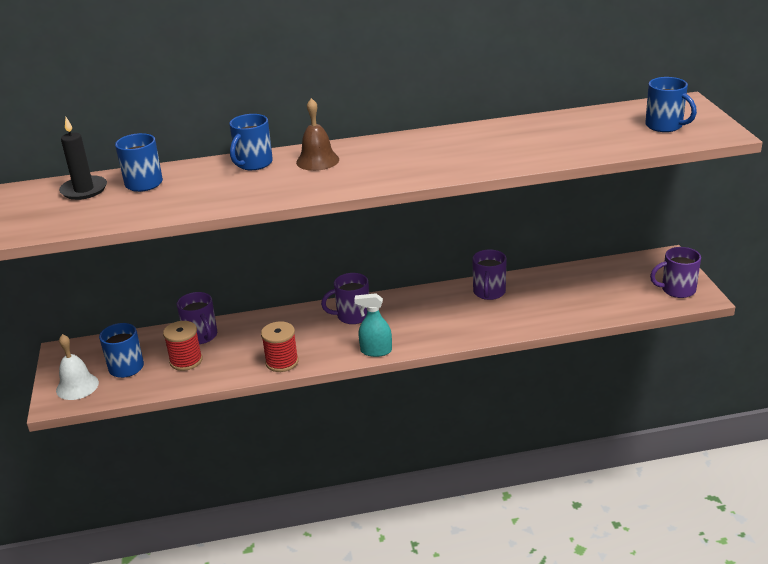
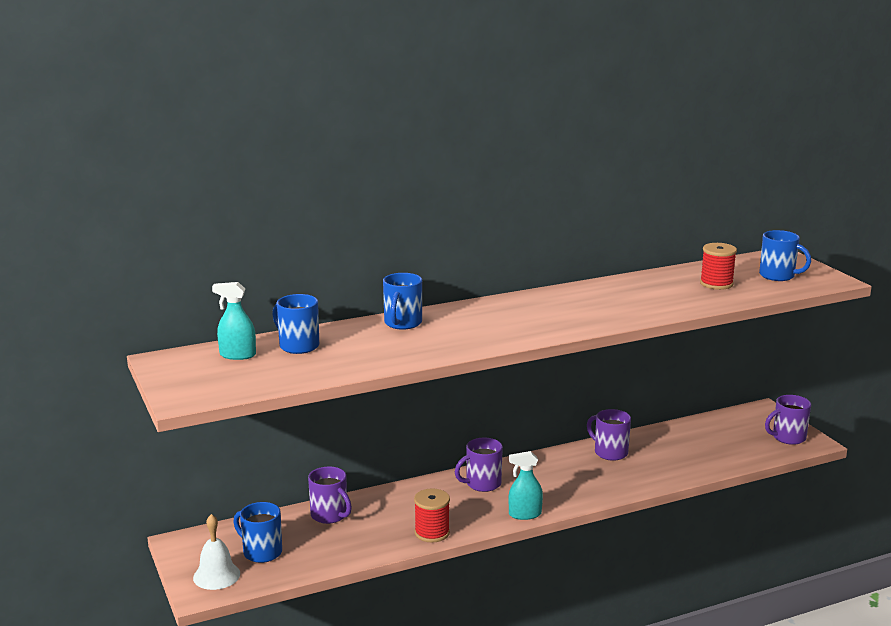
camera: 15 degrees left, 10 degrees down
(84, 190) = (237, 355): black candle -> turquoise spray bottle
(186, 361) = (326, 540): red spool -> red spool (716, 284)
(317, 161) = (467, 318): brown bell -> none
(489, 292) = (610, 452): purple mug -> purple mug turned 135 degrees clockwise

